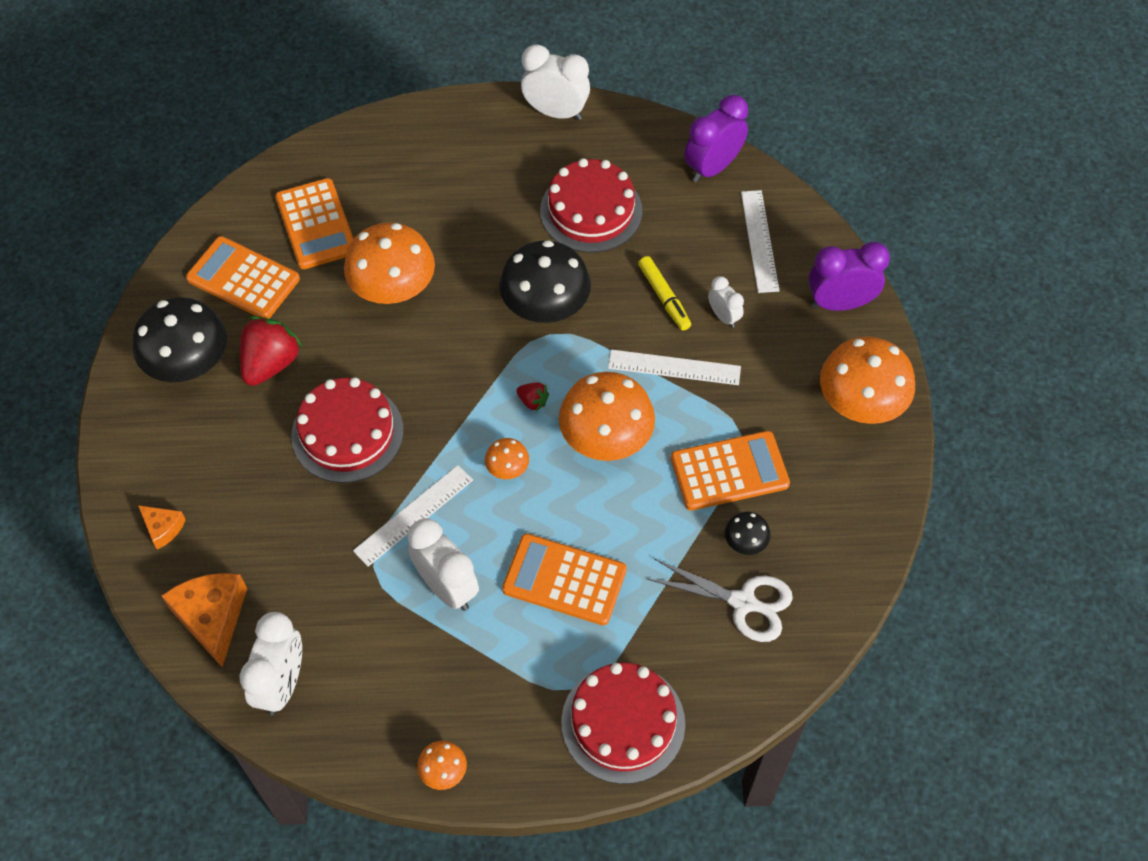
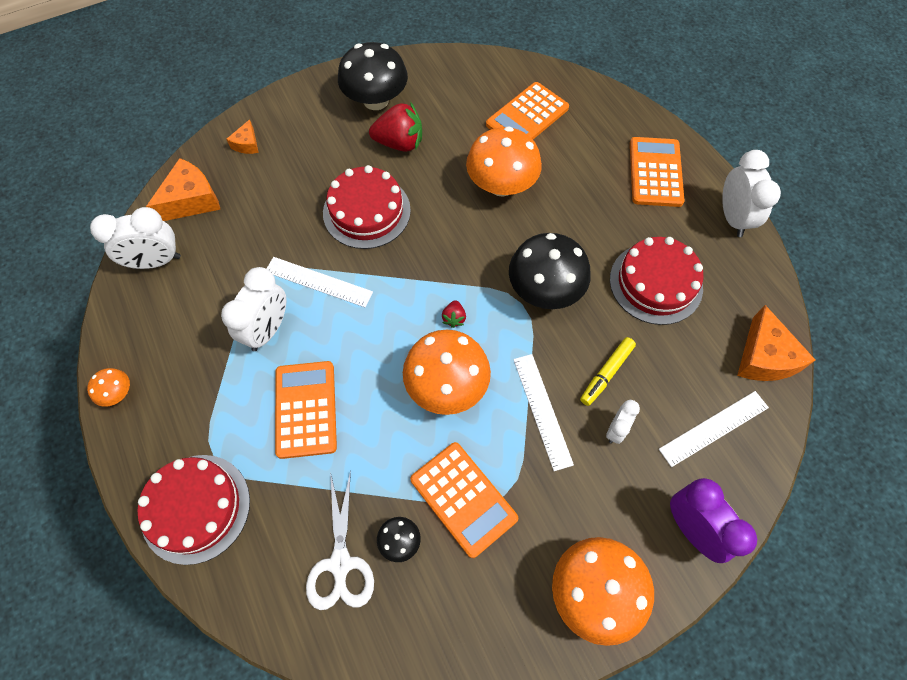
camera: 65 degrees right, 5 degrees up
(243, 279) = (458, 98): orange calculator -> orange calculator (655, 172)
(507, 468) = (386, 326): orange mushroom -> none
(713, 167) = (764, 357): purple clock -> orange cheese

